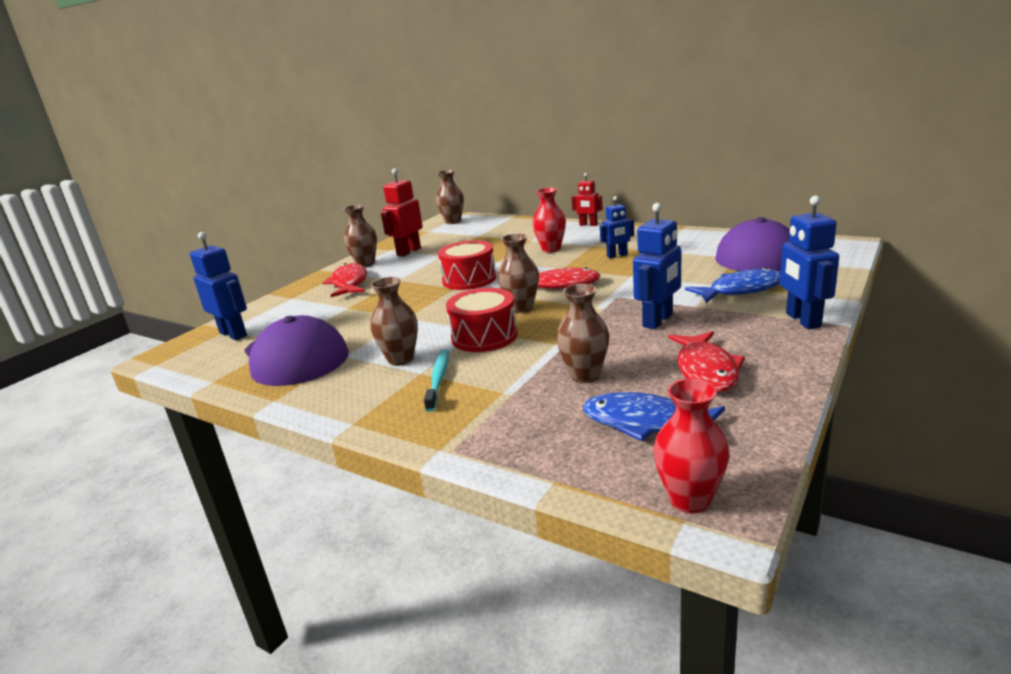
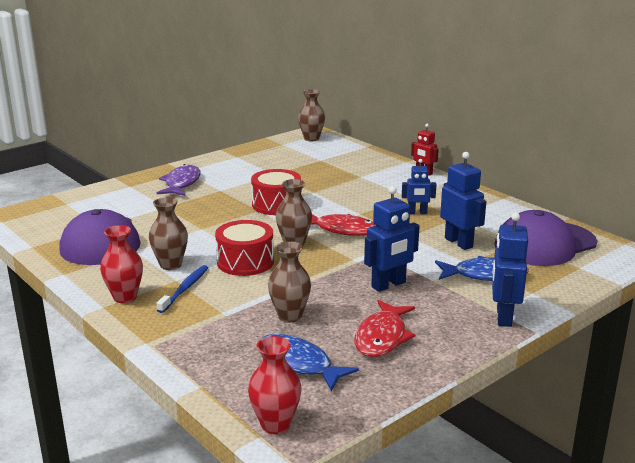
camera: 15 degrees right, 0 degrees up
(233, 334) = (68, 209): blue robot -> blue robot (459, 243)
(349, 283) = (181, 183): red fish -> purple fish
(365, 264) = (207, 166): brown vase -> none
(408, 252) = (250, 163): red robot -> none
(438, 379) = (185, 289): turquoise toothbrush -> blue toothbrush
(551, 249) = (368, 191): red vase -> red vase (125, 297)

